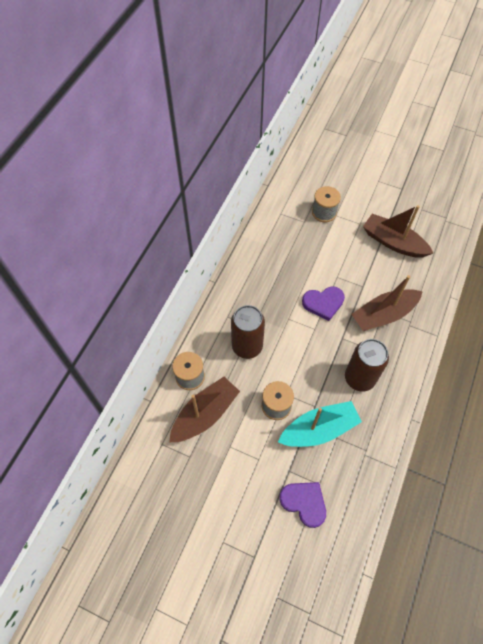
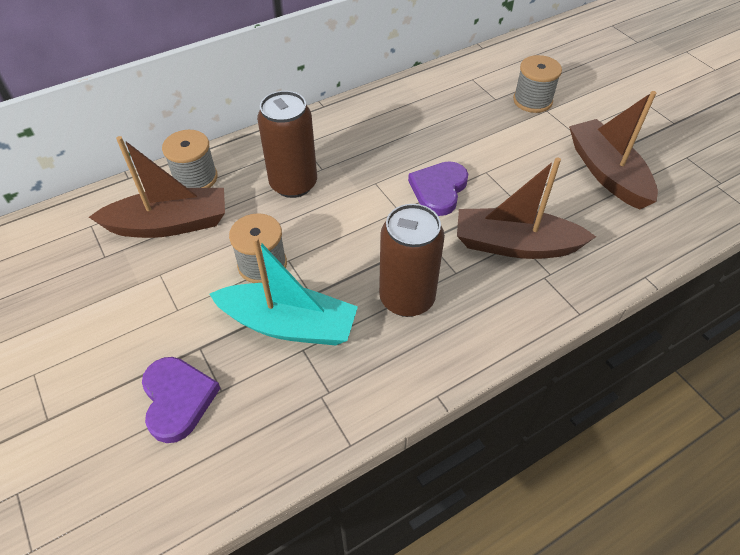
camera: 35 degrees right, 10 degrees down
(323, 303) = (439, 190): purple heart -> purple heart turned 90 degrees clockwise

